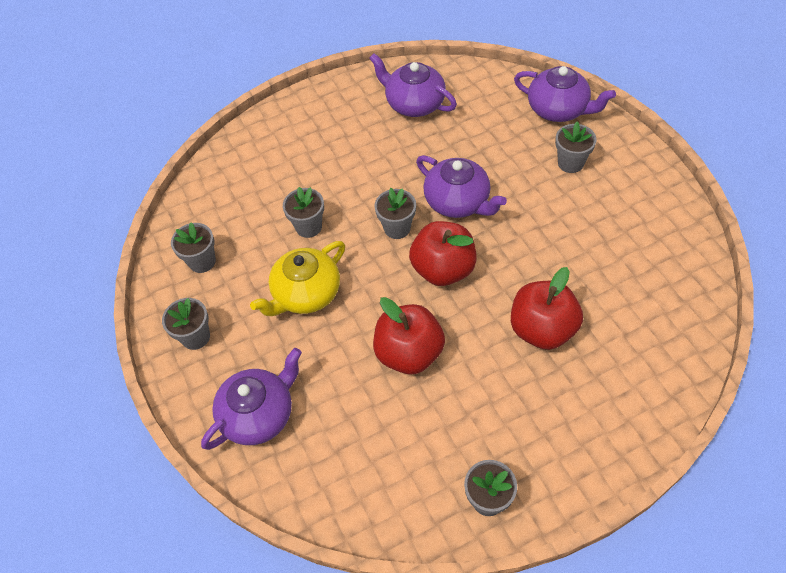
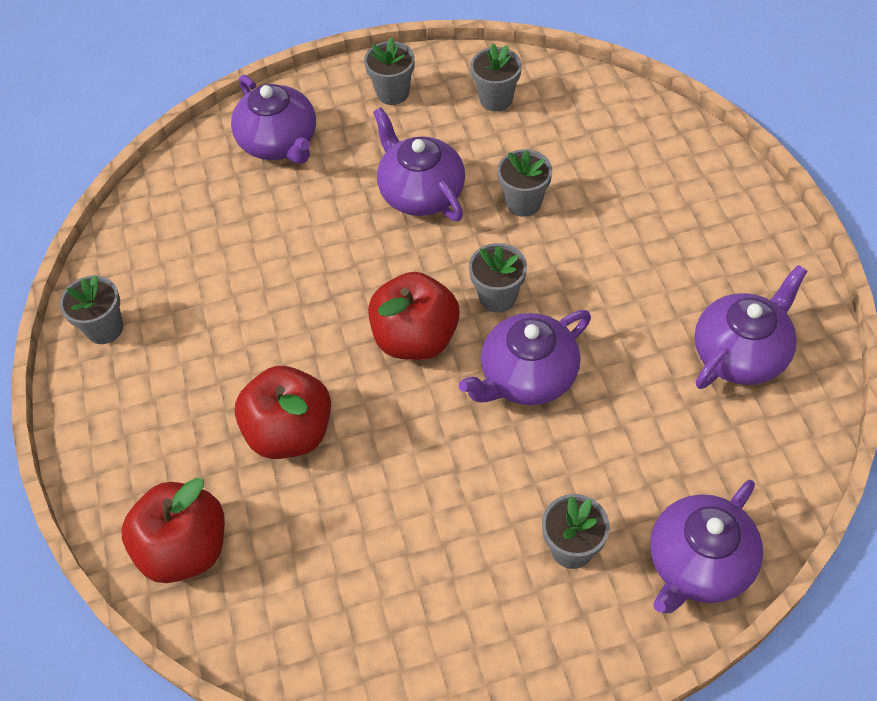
camera: 100 degrees right, 0 degrees up
(306, 293) = (421, 192): yellow teapot -> purple teapot
(409, 353) = (305, 283): red apple -> red apple (185, 549)

